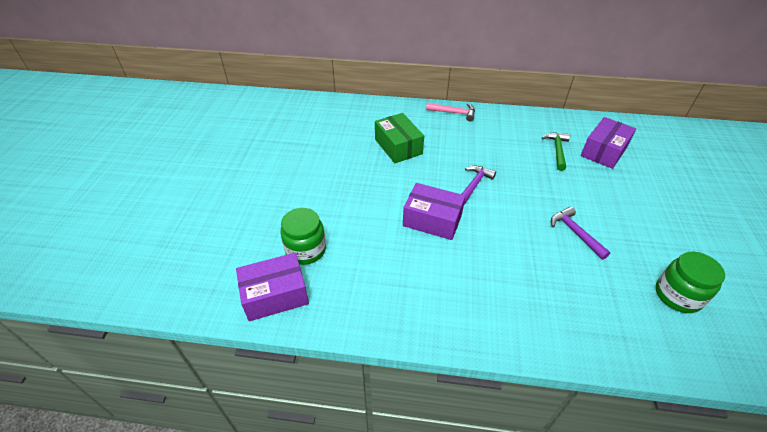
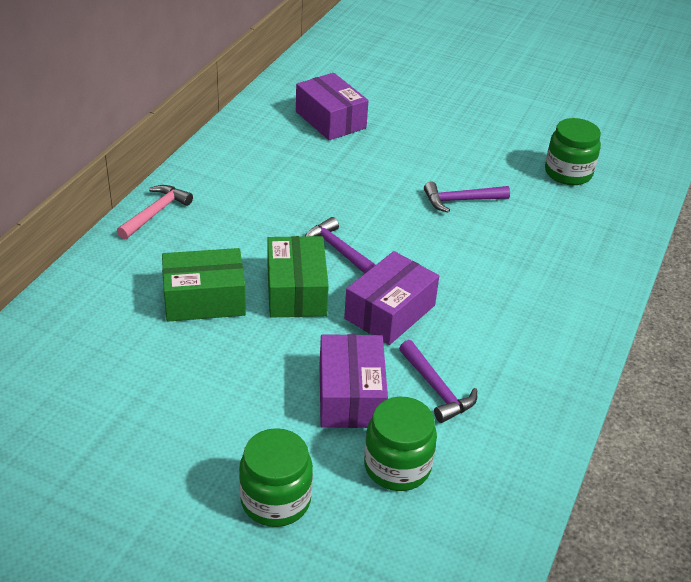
camera: 75 degrees left, 5 degrees down
(269, 207) = (275, 500): none -> green jar
(275, 295) = (476, 519): purple box -> purple box (350, 395)
(375, 256) = (437, 389): none -> purple hammer
(426, 177) = (296, 291): none -> green box
(557, 150) = (307, 153): green hammer -> none

